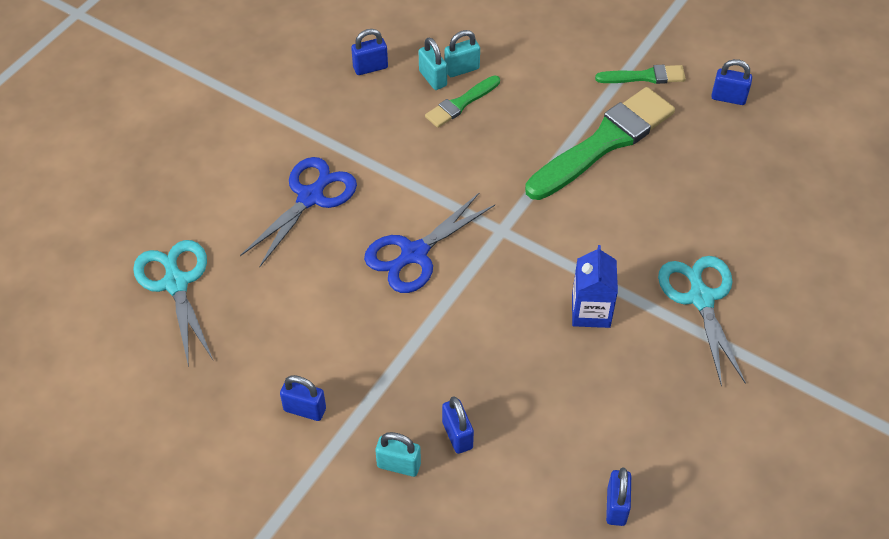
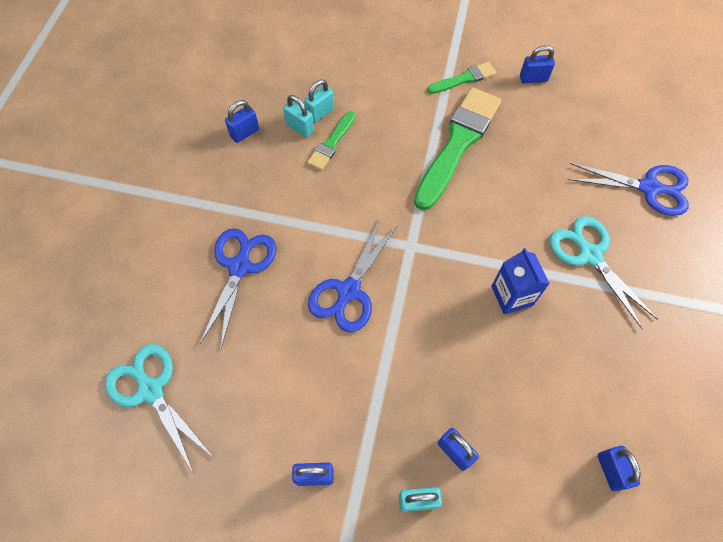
camera: 20 degrees left, 10 degrees up
(809, 251) = (649, 188): none -> blue scissors

